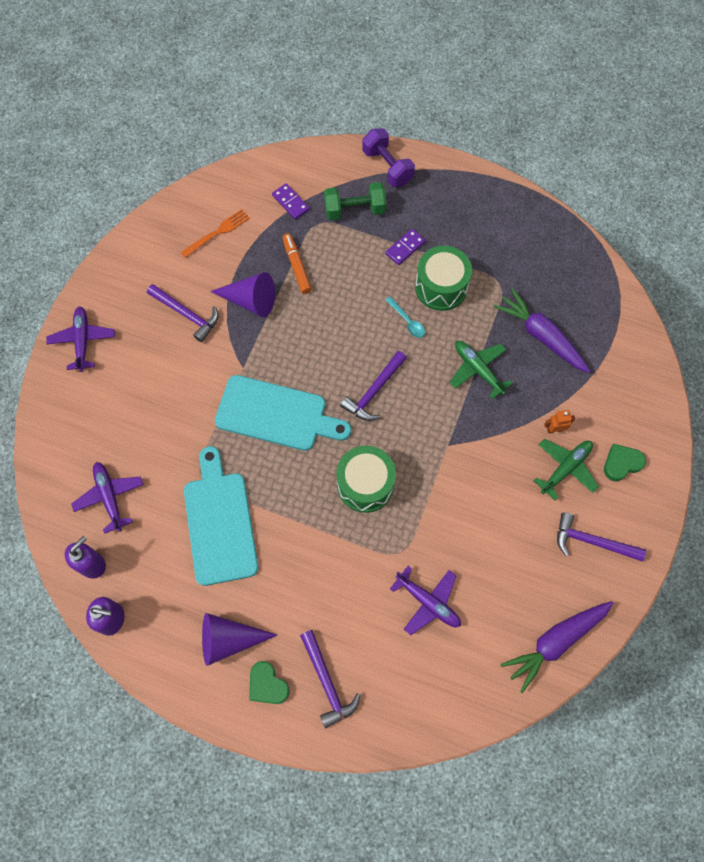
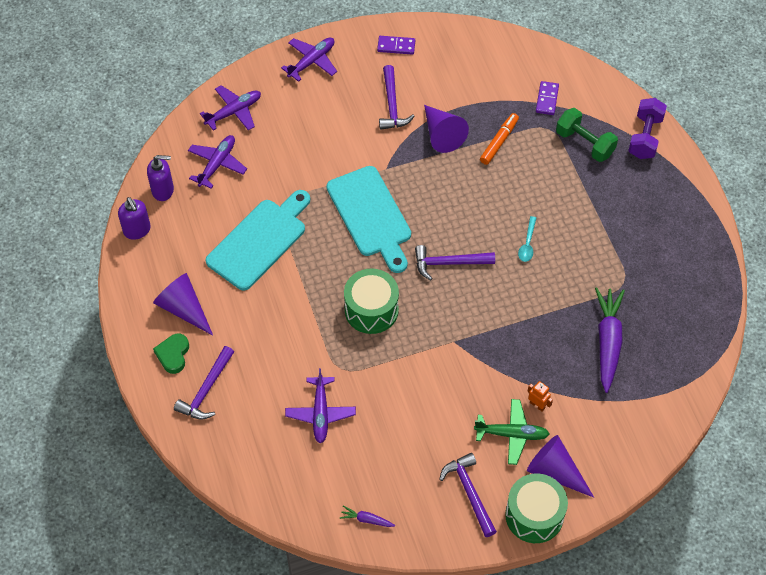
camera: 50 degrees right, 10 degrees down
(70, 442) = (234, 112): none -> purple plane
(217, 232) = (474, 74): orange fork -> none
(405, 248) = (587, 198): purple domino -> purple domino (396, 46)
(441, 287) = (579, 245): green drum -> green drum (534, 515)
(477, 369) = (535, 318): green plane -> none
(555, 642) = (366, 519): purple carrot -> purple carrot, size x0.45
(621, 463) = (554, 471): green heart -> purple cone

